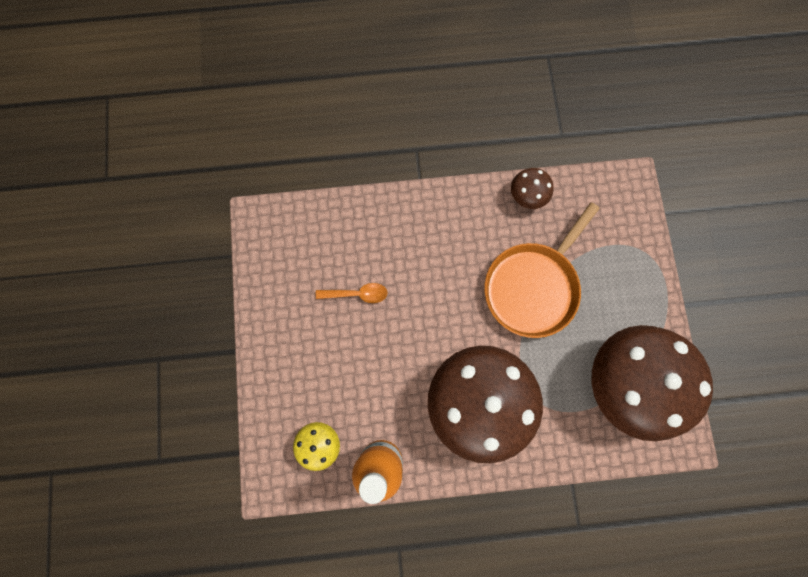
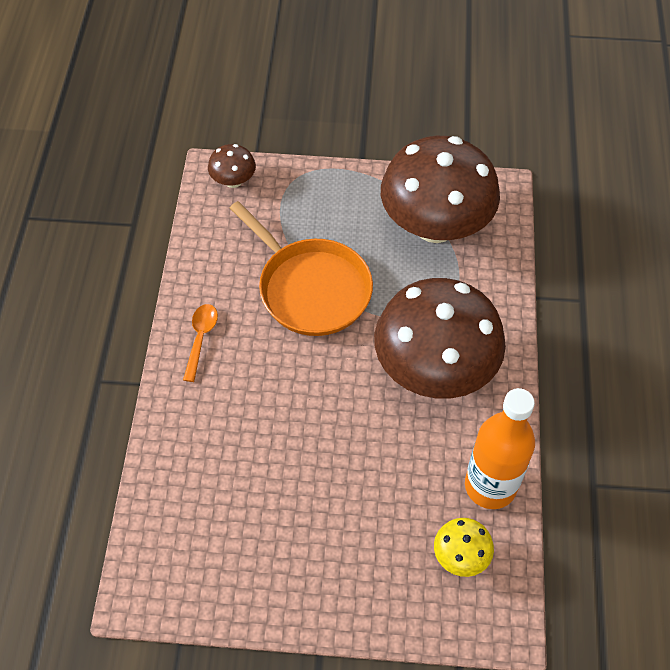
camera: 80 degrees left, 20 degrees down
(357, 294) = (275, 481): orange spoon -> orange spoon (201, 338)
(527, 196) = (199, 272): brown mushroom -> brown mushroom (233, 181)

